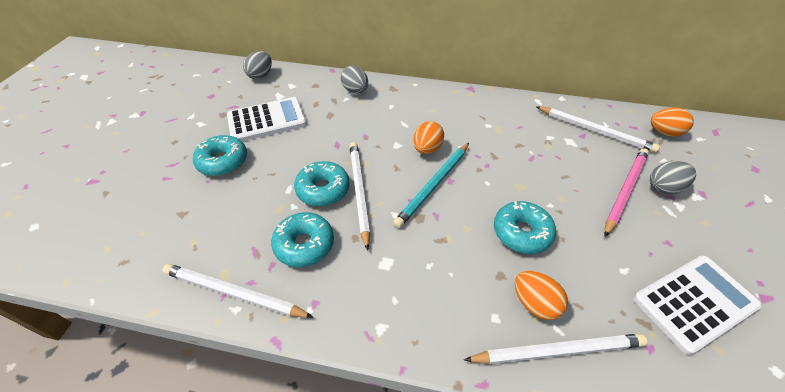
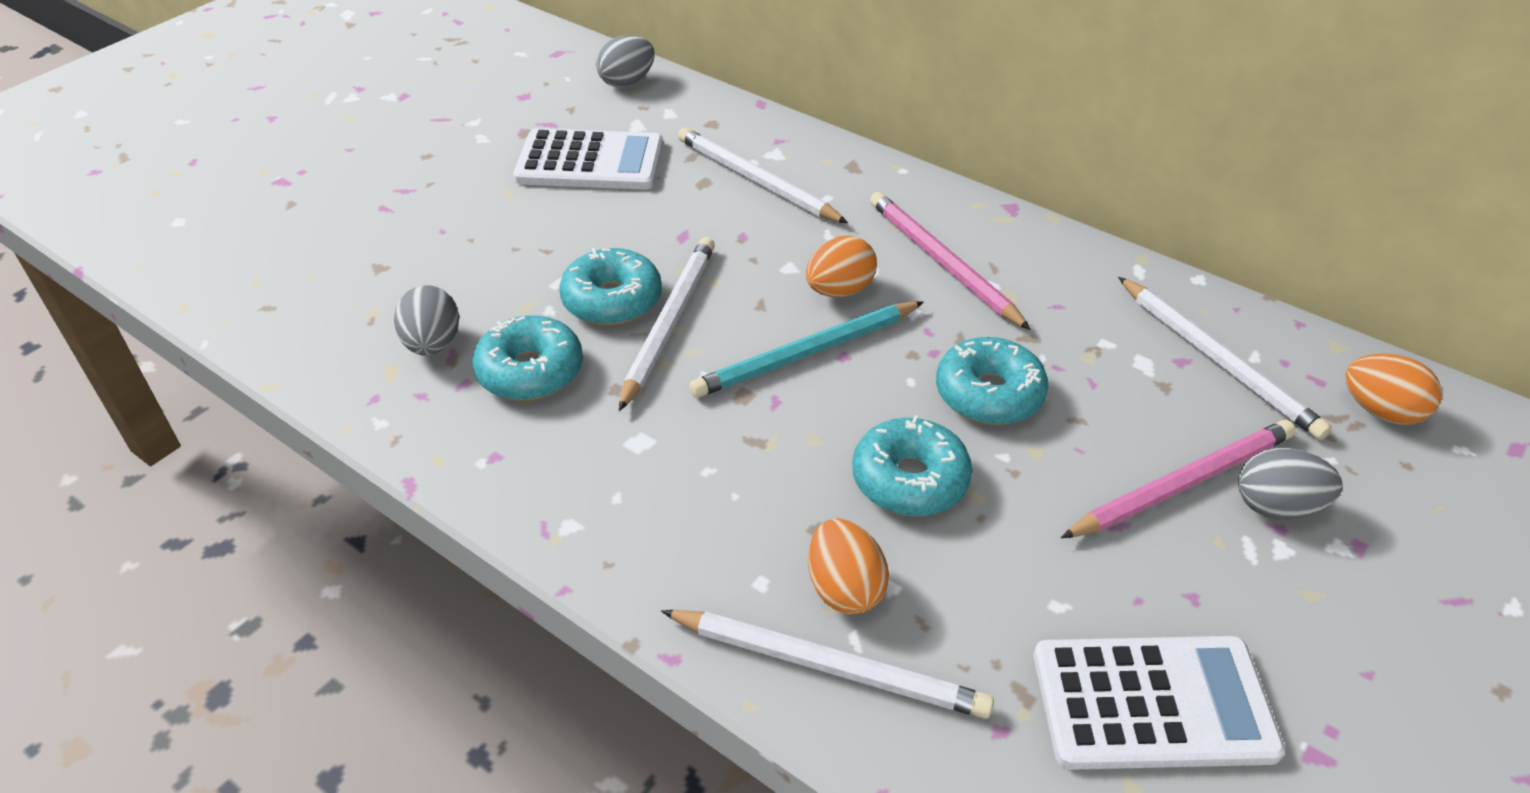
camera: 25 degrees right, 5 degrees down
(223, 161) = (482, 208): turquoise donut -> turquoise donut (989, 394)
(234, 293) = (389, 401): white pencil -> white pencil (756, 180)
(355, 91) = (779, 152): grey egg -> grey egg (433, 344)
(461, 122) = (942, 263): none -> pink pencil

